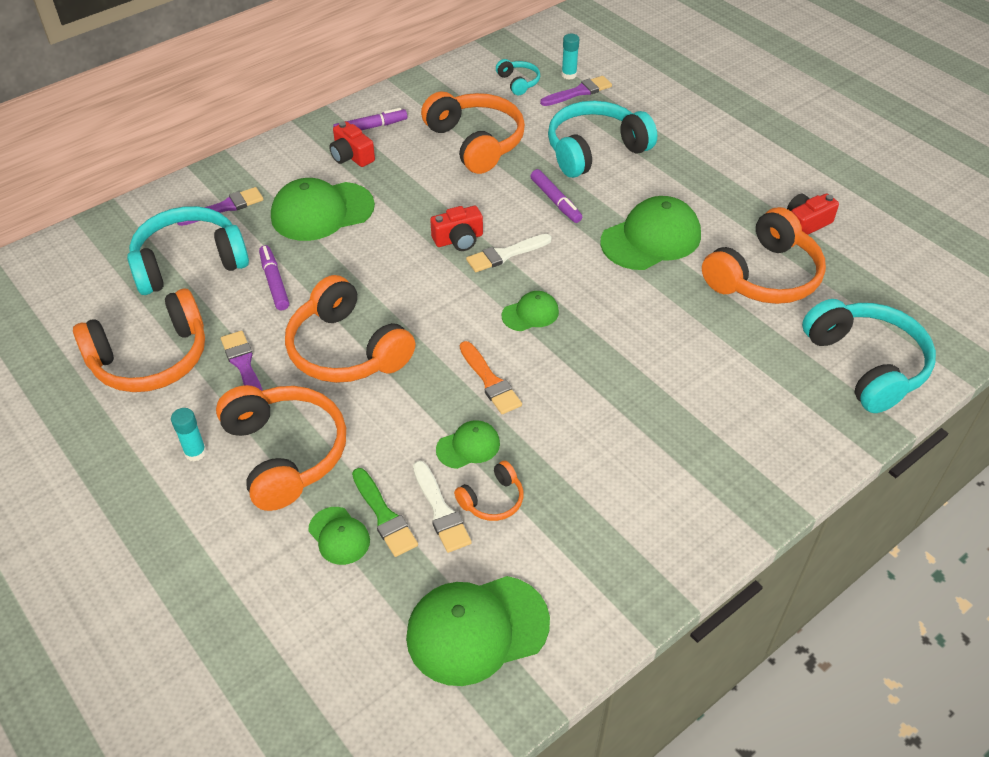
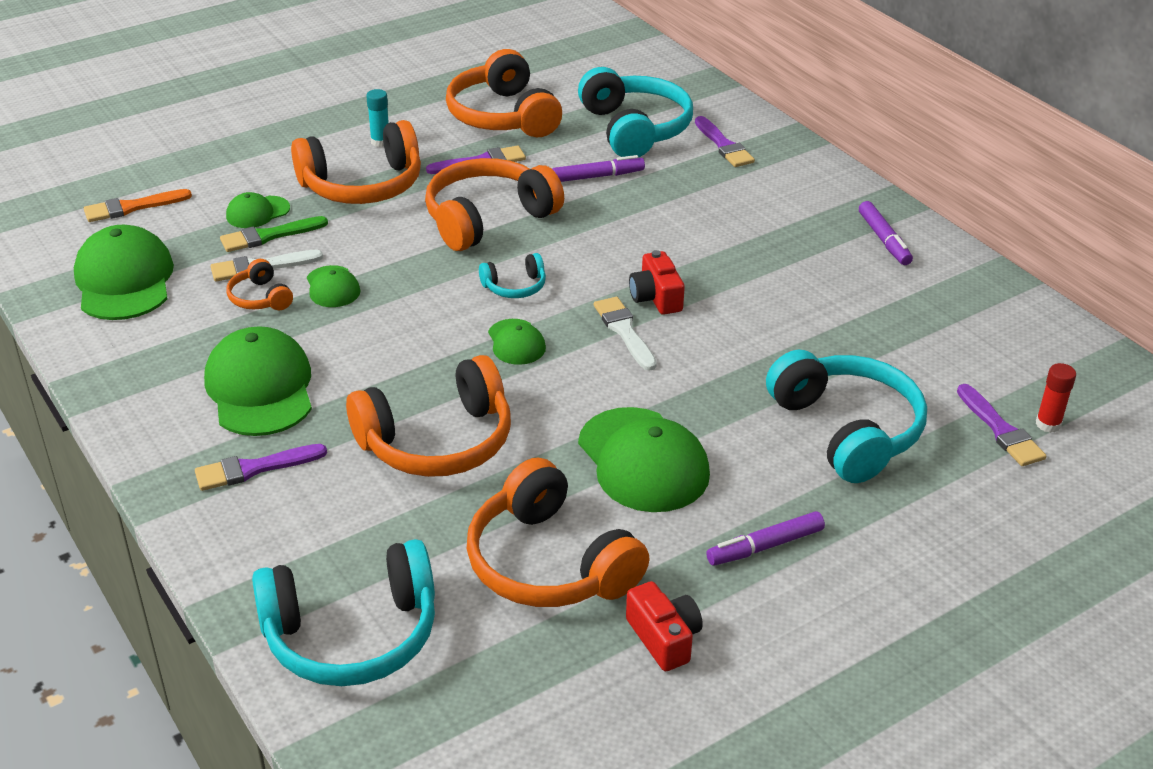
camera: 95 degrees right, 10 degrees down
(322, 211) = (714, 204): green cap -> green cap (260, 388)
(351, 156) = (821, 225): red camera -> none
(476, 142) = (858, 322): orange headphones -> orange headphones (437, 441)
(490, 381) = (417, 306): orange brush -> orange brush (132, 207)
(518, 82) = (1015, 371): turquoise headphones -> turquoise headphones (515, 287)
(555, 201) = (728, 381): purple marker -> purple marker (765, 546)
(569, 75) = (1048, 424): turquoise glue stick -> red glue stick
(726, 453) = (254, 468): none -> purple brush

